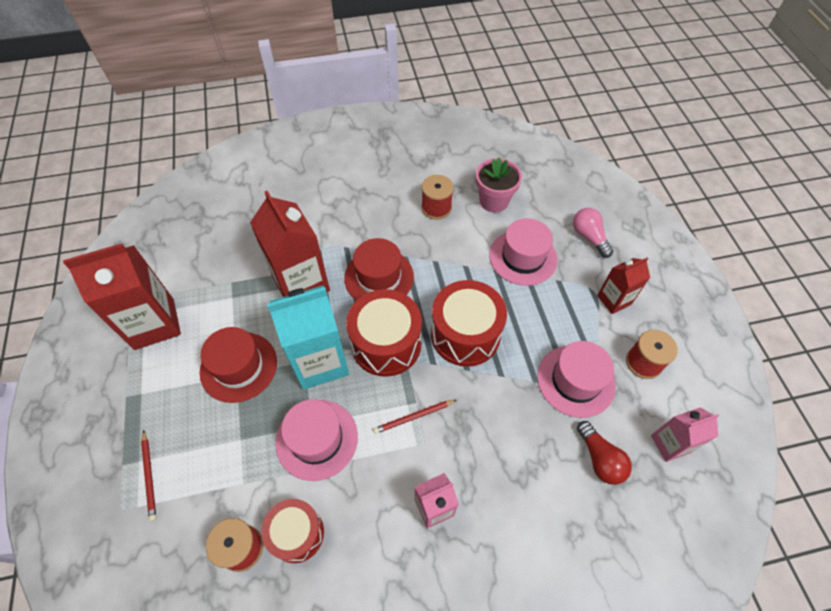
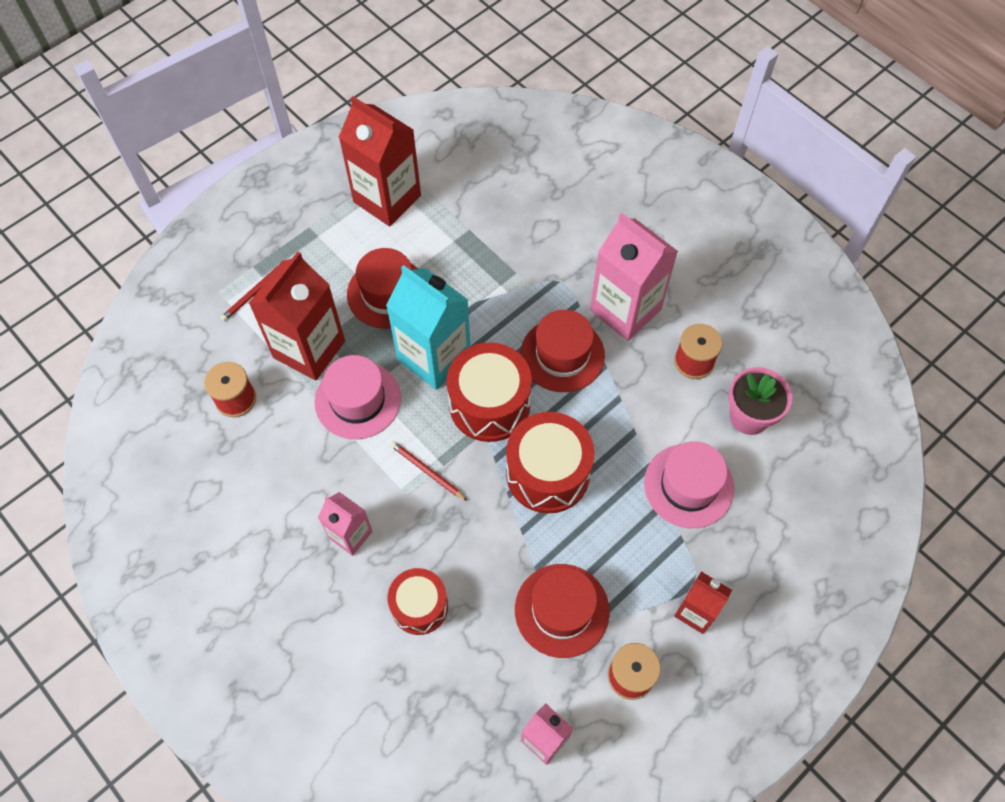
camera: 60 degrees right, 5 degrees up
(297, 533) = (268, 434): red drum -> red drum (419, 606)
(301, 284) = (506, 290): red carton -> red carton (309, 349)
(371, 224) = (625, 310): none -> pink carton
(575, 380) = (562, 610): pink hat -> red hat
(589, 237) = (771, 547): pink light bulb -> none
(600, 459) = (485, 670): red light bulb -> none

